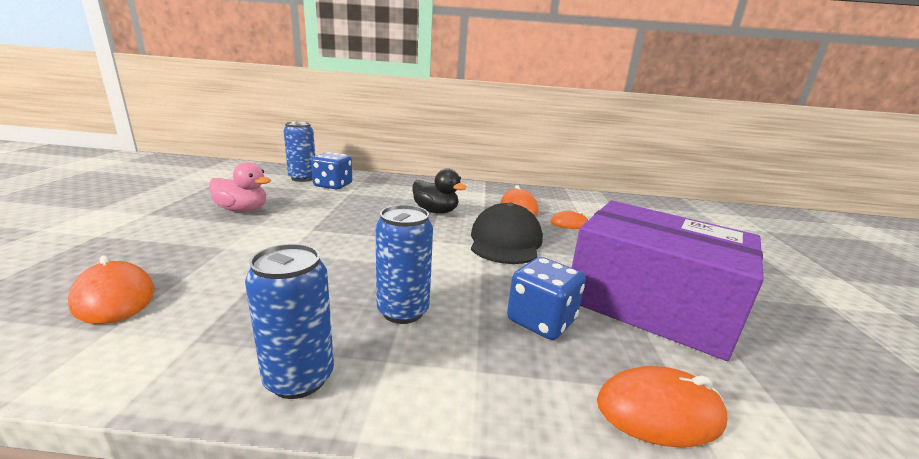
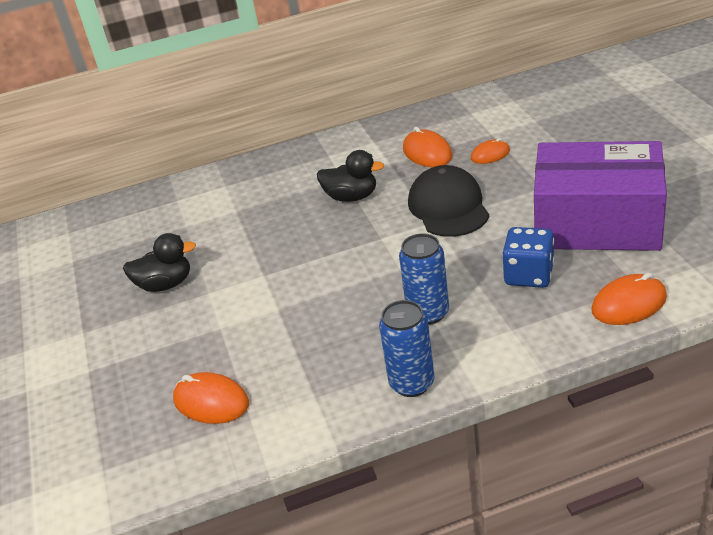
camera: 15 degrees left, 15 degrees up
(242, 210) = (165, 284): pink duck -> black duck
(302, 178) = (155, 212): blue can -> none
(333, 185) = (203, 207): blue dice -> none

